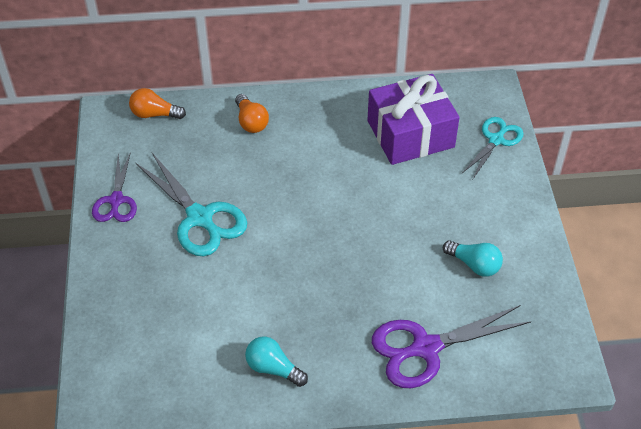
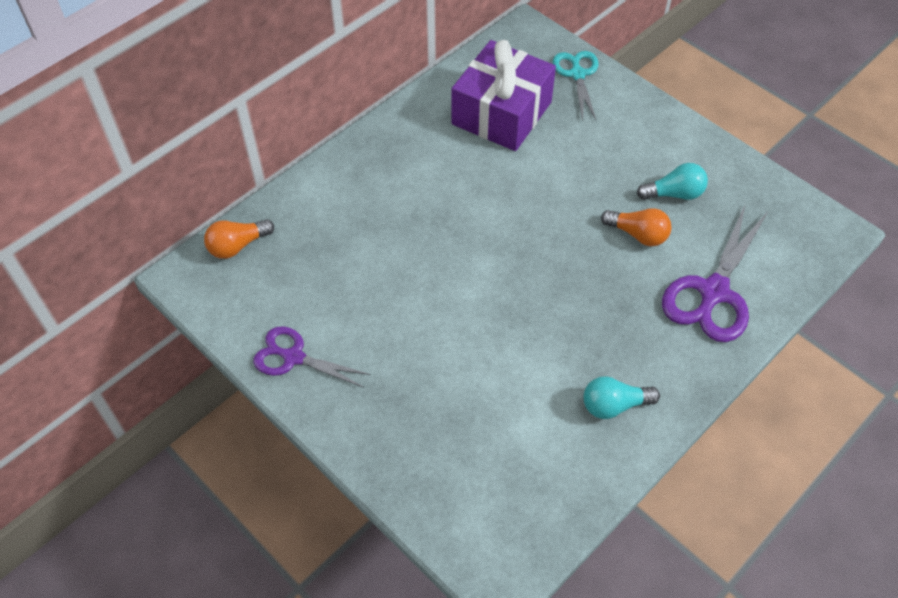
camera: 40 degrees left, 5 degrees up
(116, 200) = (293, 357): purple scissors -> purple scissors turned 150 degrees clockwise
(200, 218) = (396, 316): turquoise scissors -> none
(251, 122) = (344, 192): orange light bulb -> orange light bulb (638, 234)

